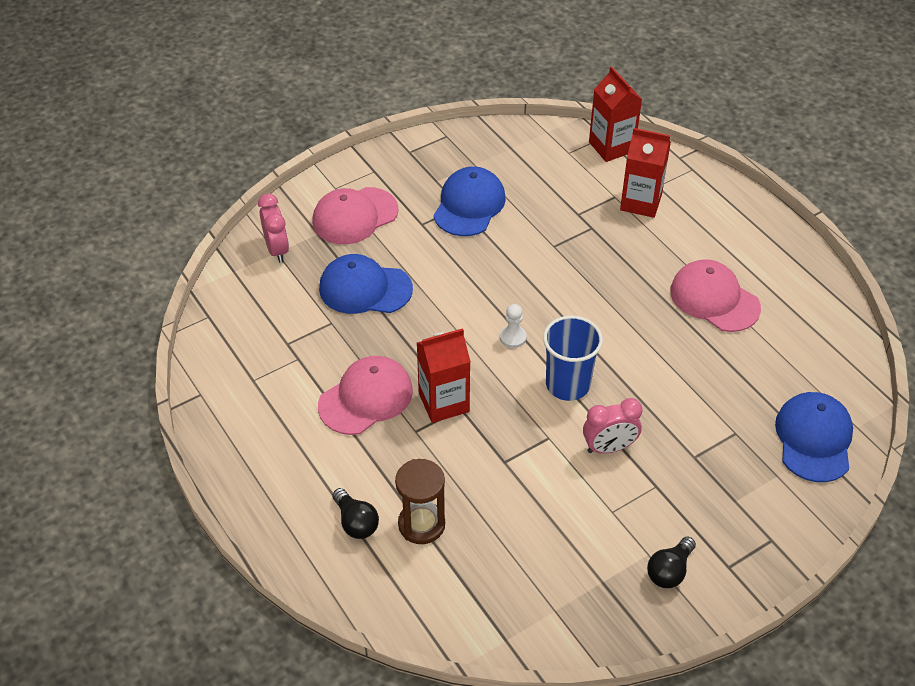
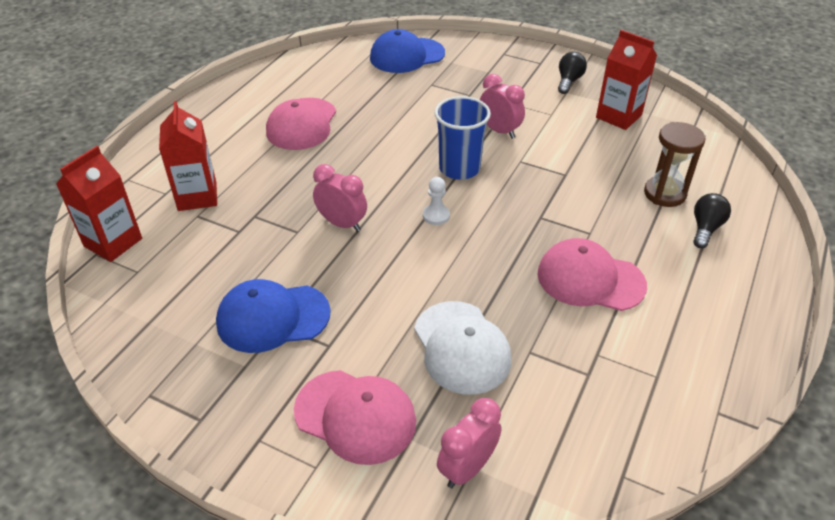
camera: 120 degrees left, 5 degrees down
(365, 289) = (461, 347): blue cap -> white cap
(444, 402) = (545, 228): red carton -> red carton (618, 116)
(544, 275) = (342, 224): none -> pink clock
(669, 571) = (569, 81): black light bulb -> black light bulb turned 75 degrees counterclockwise

